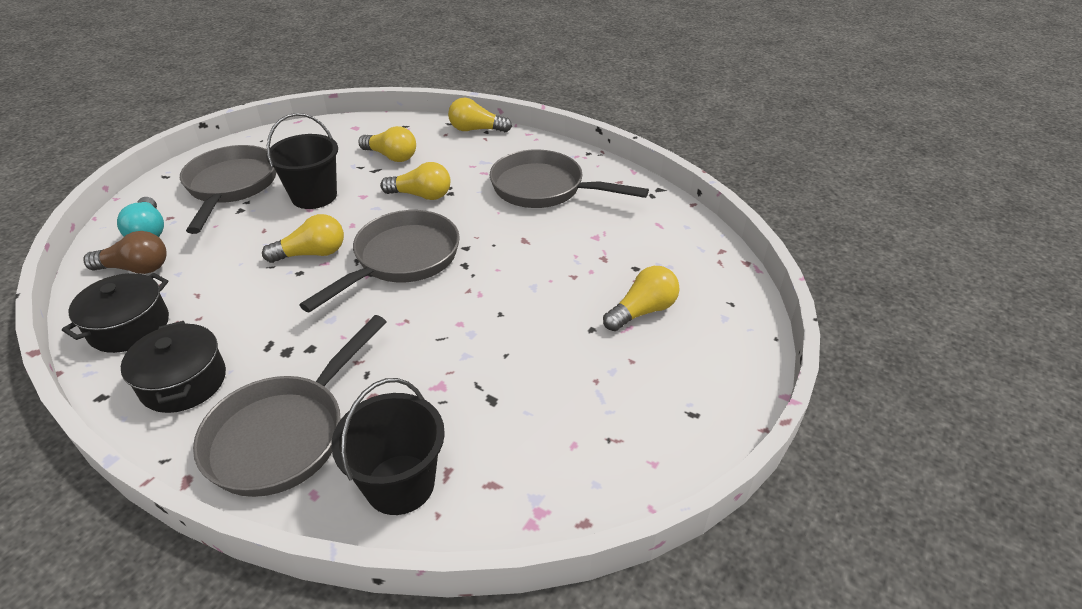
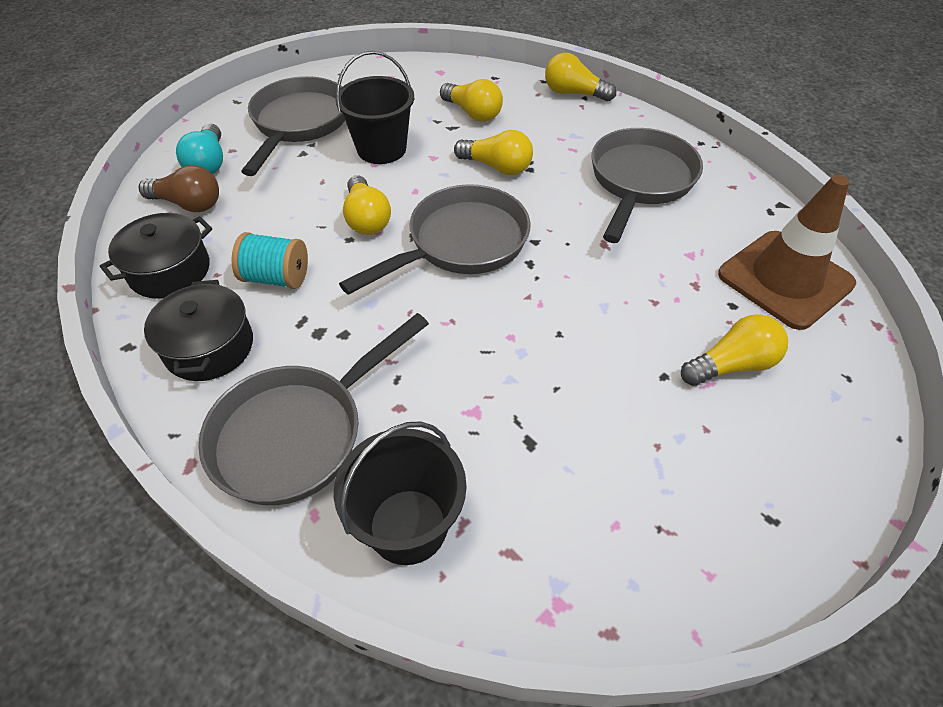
camera: 15 degrees right, 10 degrees up
(237, 314) = (276, 278): none -> turquoise spool
(312, 254) = (366, 219): yellow light bulb -> yellow light bulb turned 75 degrees clockwise
(544, 189) = (639, 181): grey pan -> grey pan turned 75 degrees clockwise
(672, 242) = (785, 279): none -> brown traffic cone

